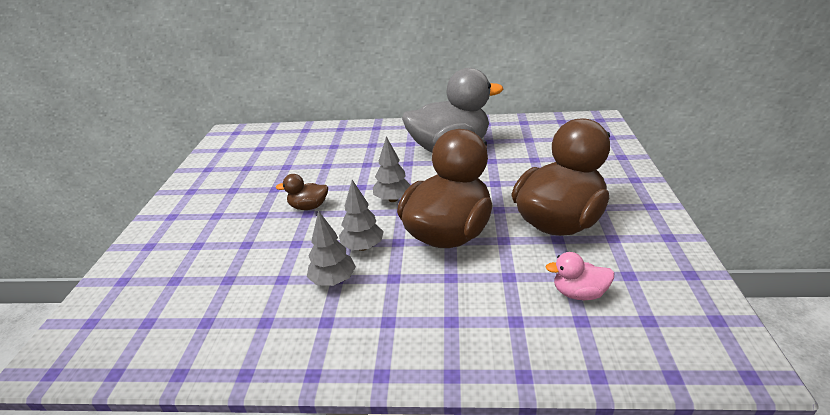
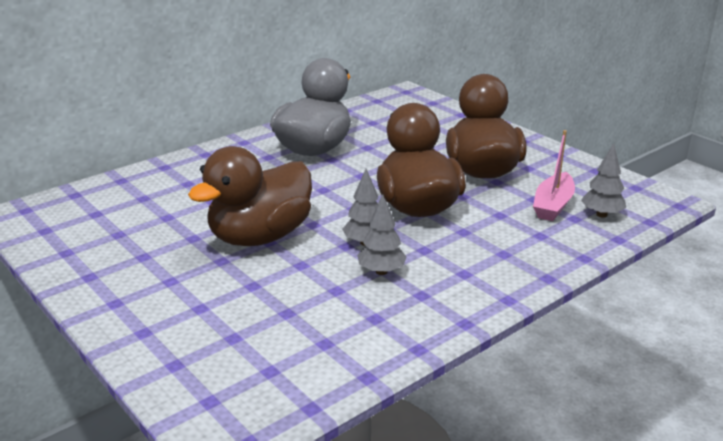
camera: 45 degrees left, 5 degrees down
(308, 207) = (260, 237): brown duck -> brown duck, size x2.38
(393, 199) = (331, 203): grey tree -> grey tree (601, 214)
(579, 293) = (553, 205): pink duck -> pink boat

